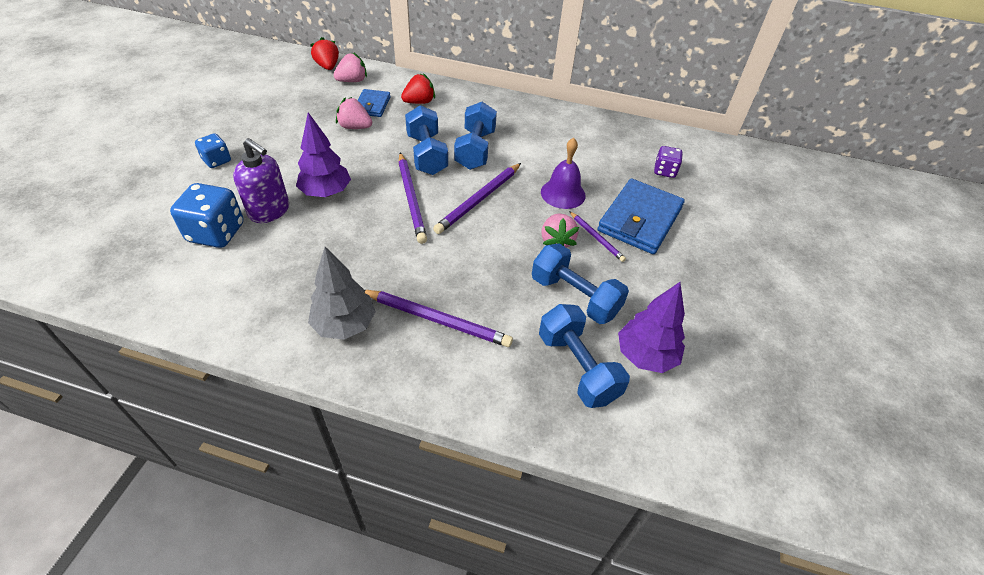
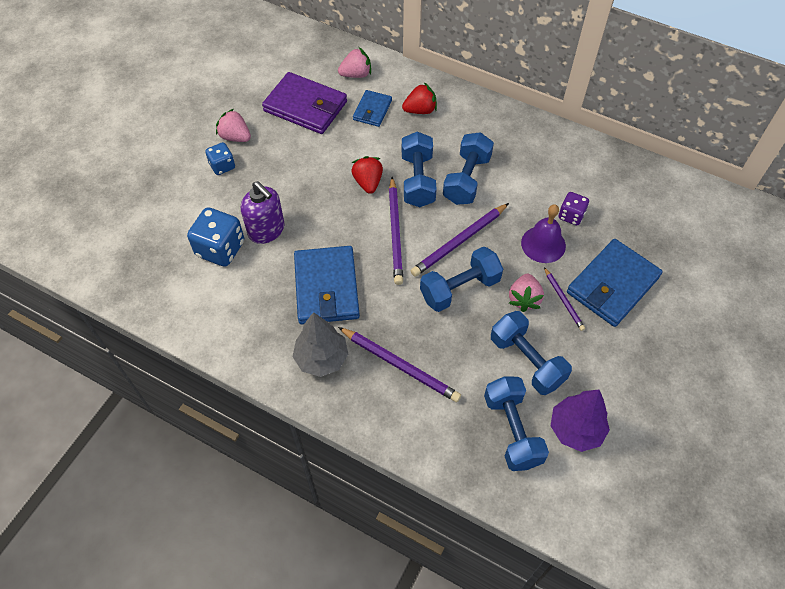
camera: 15 degrees right, 10 degrees up
(304, 107) = (305, 106): none -> purple wallet
(326, 193) = (318, 216): purple tree -> none
(328, 66) = (333, 52): red strawberry -> red strawberry (368, 182)
(343, 255) = (326, 288): none -> blue wallet
(355, 127) = (352, 137): pink strawberry -> pink strawberry (235, 137)
(488, 240) = (459, 288): none -> blue dumbbell
(664, 171) = (656, 229): purple dice -> purple dice (571, 215)

